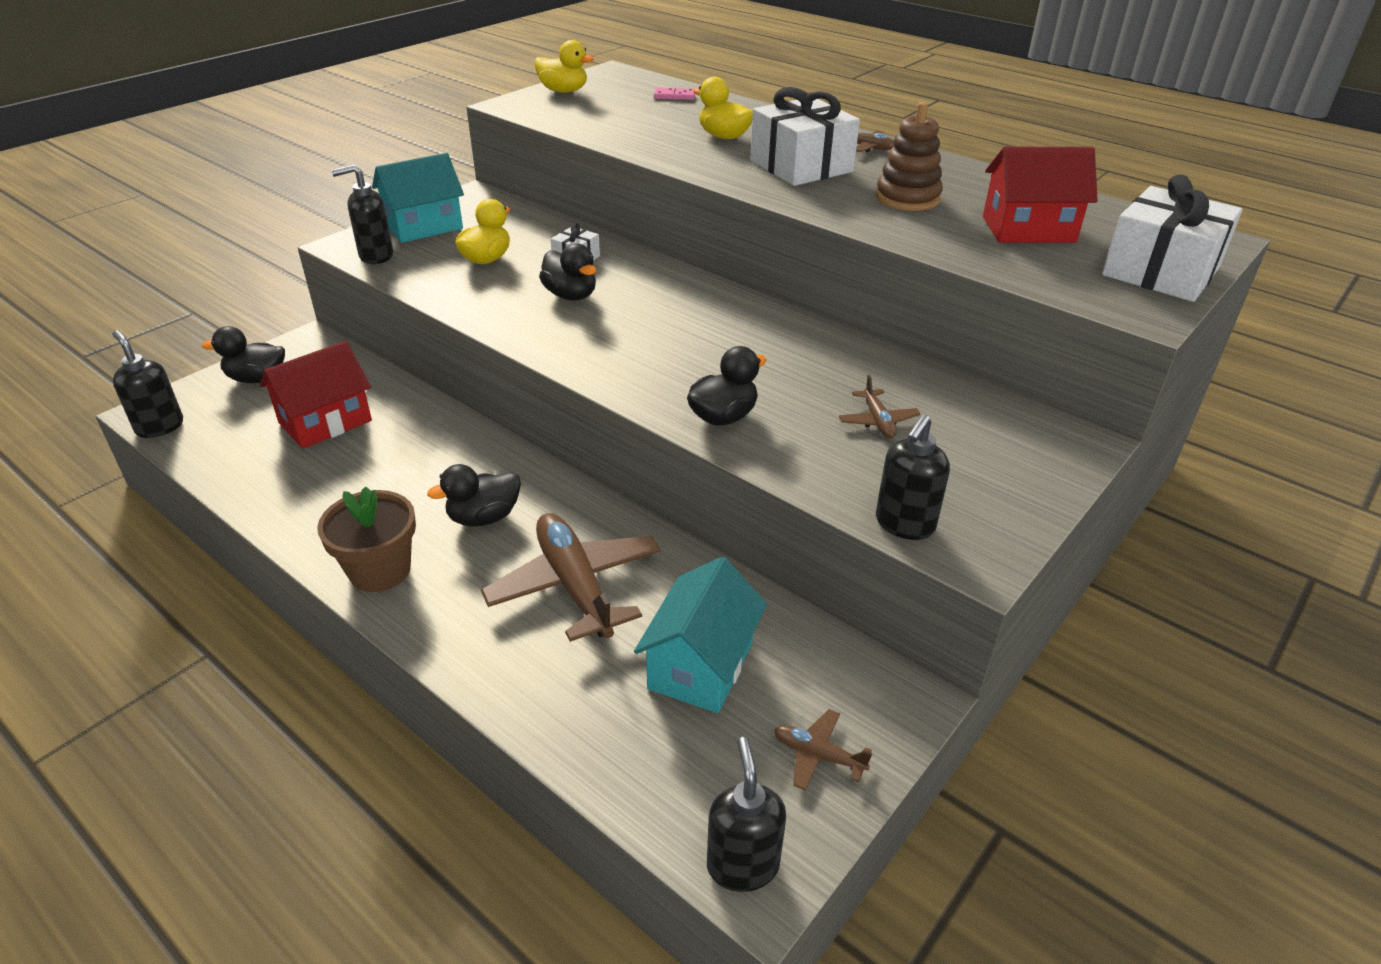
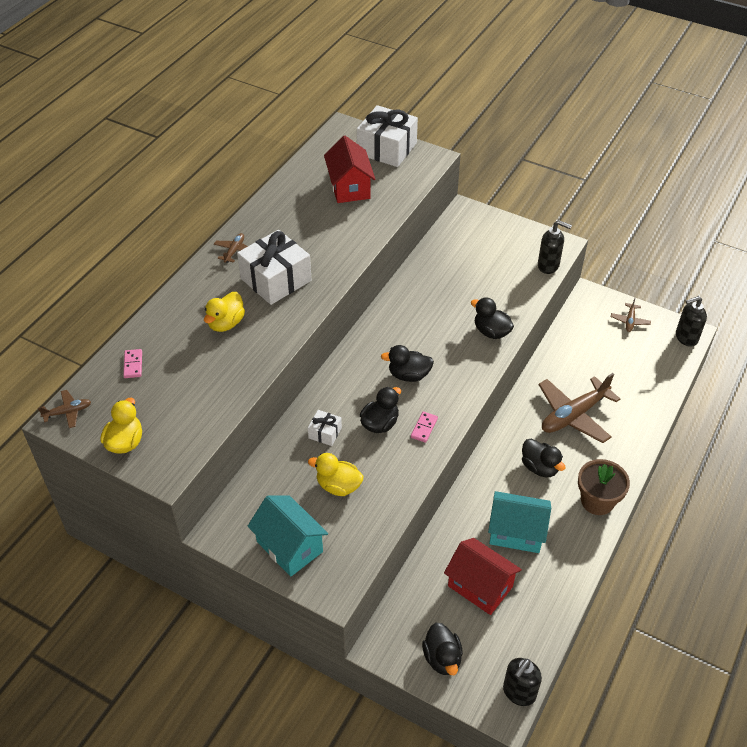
camera: 100 degrees left, 10 degrees up
(375, 256) = (349, 560): black soap dispenser -> none
(544, 326) = (424, 428): none -> pink domino
(652, 327) = (409, 375): none -> black duck
(701, 665) = (602, 361): turquoise house -> turquoise house (516, 532)
(878, 421) = (473, 275): brown plane -> brown plane (68, 412)
(907, 198) = (317, 231): brown stacking toy -> none

